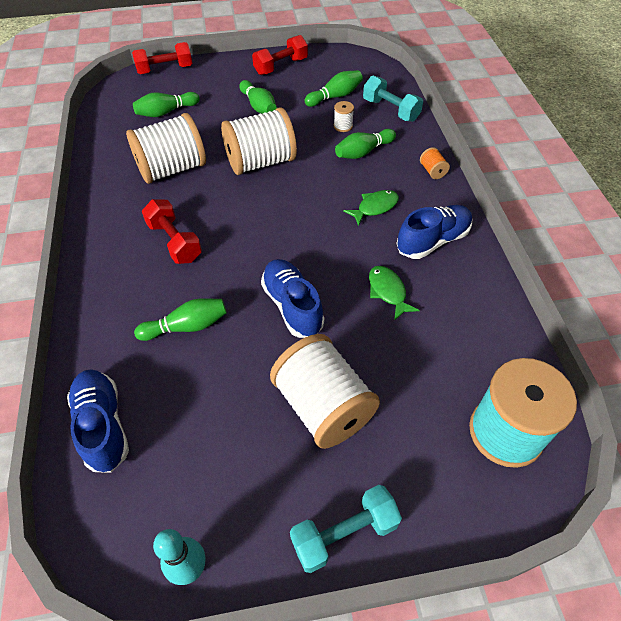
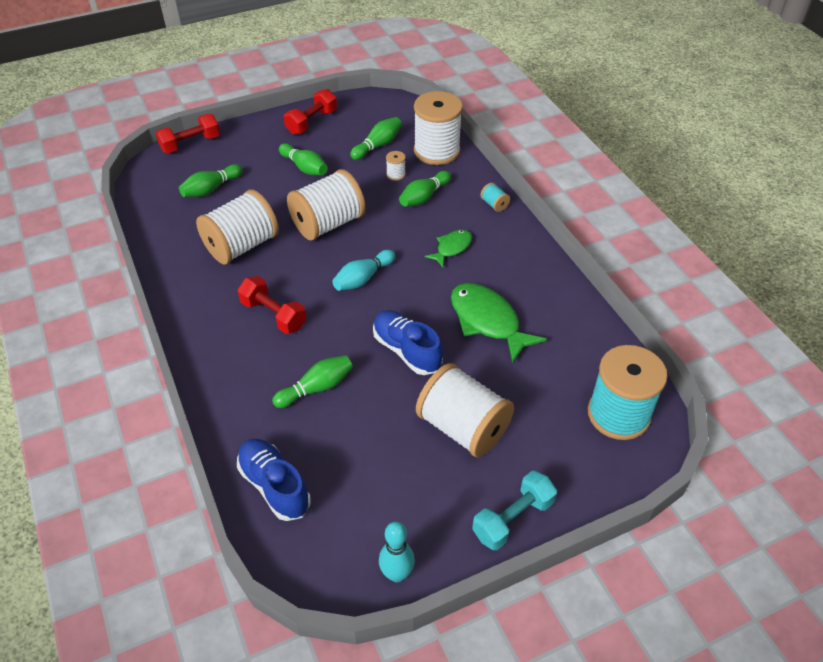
camera: 15 degrees left, 5 degrees down
(275, 222) = (363, 278): none -> turquoise bowling pin
(388, 291) = (487, 321): green fish -> green fish, size x1.77
(390, 110) = (436, 151): turquoise dumbbell -> white spool
(432, 171) = (494, 204): orange spool -> turquoise spool
(433, 241) = (513, 269): blue shoe -> none

